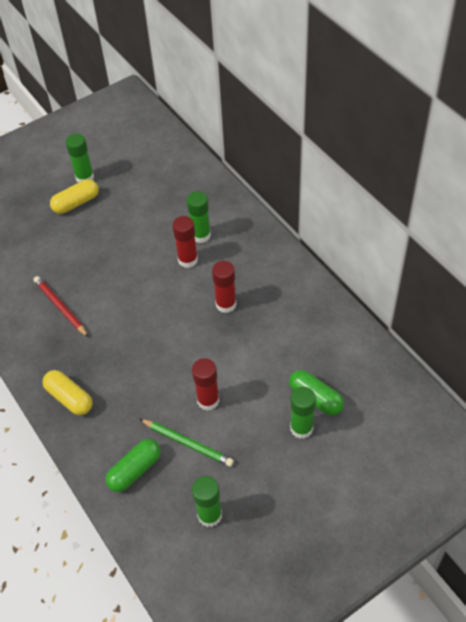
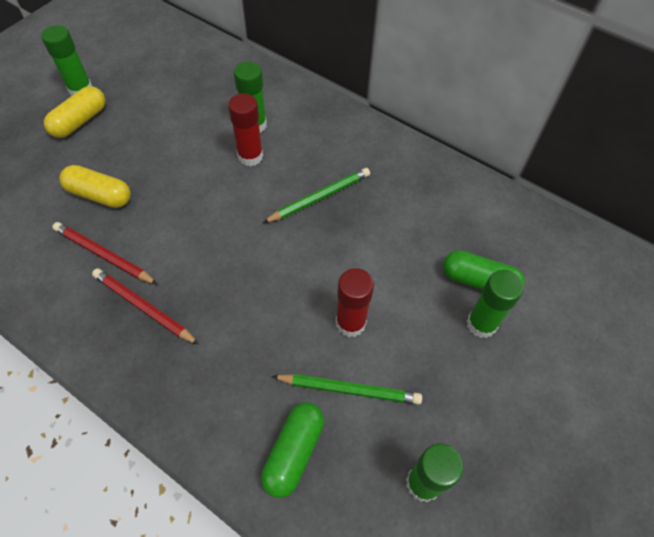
camera: 25 degrees left, 5 degrees up
(69, 398) = (160, 376): yellow capsule -> yellow capsule (100, 195)
(74, 350) = (143, 307): none -> red pencil
(226, 304) = (319, 197): red glue stick -> green pencil

